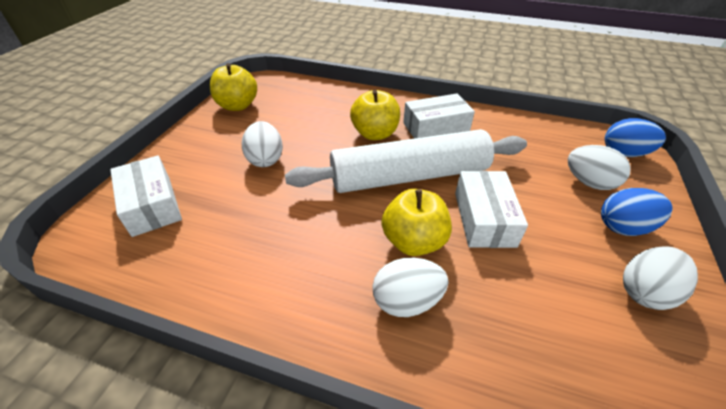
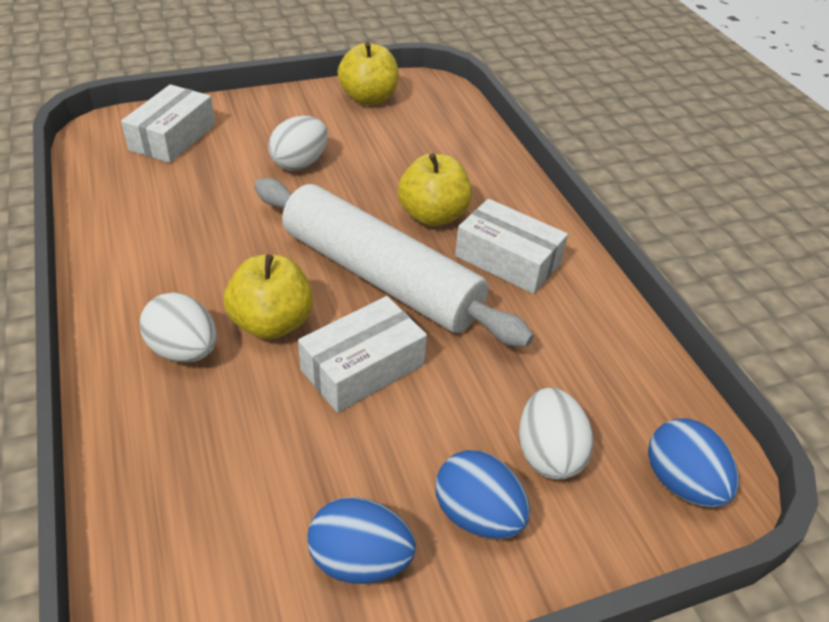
camera: 50 degrees right, 0 degrees up
(645, 292) = (360, 560): white egg -> blue egg

